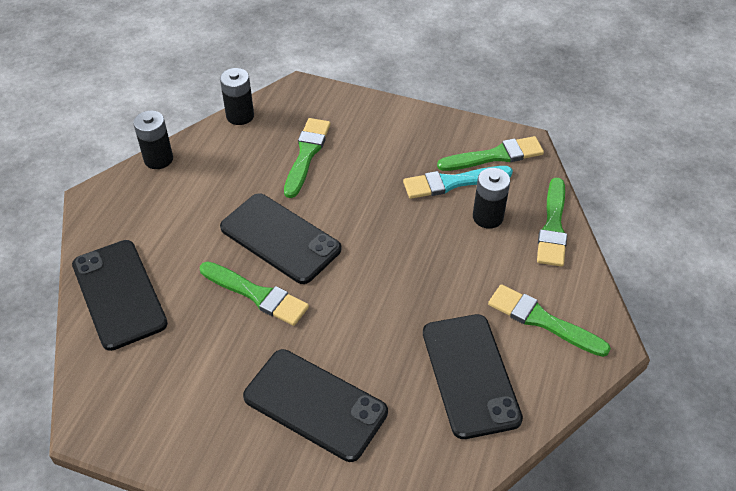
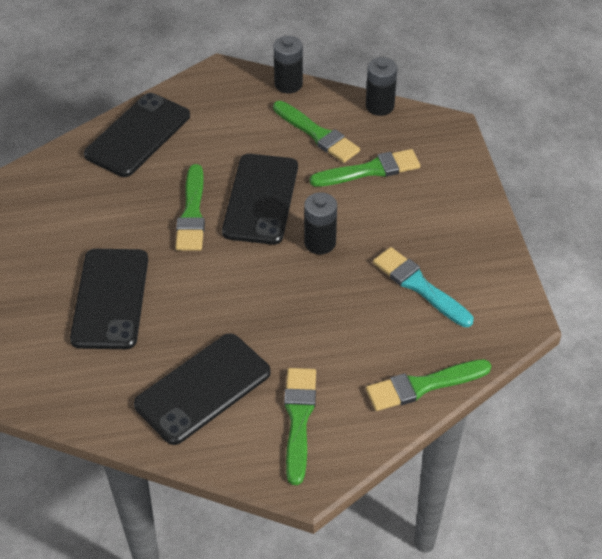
camera: 60 degrees right, 0 degrees up
(488, 217) = (396, 330): black battery -> black battery (320, 243)
(495, 156) = (482, 304): green brush -> green brush (317, 134)

